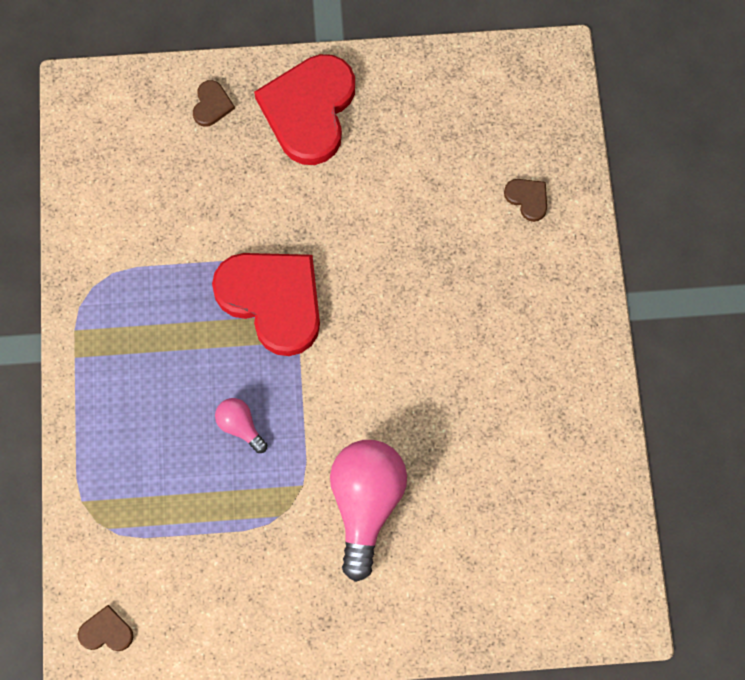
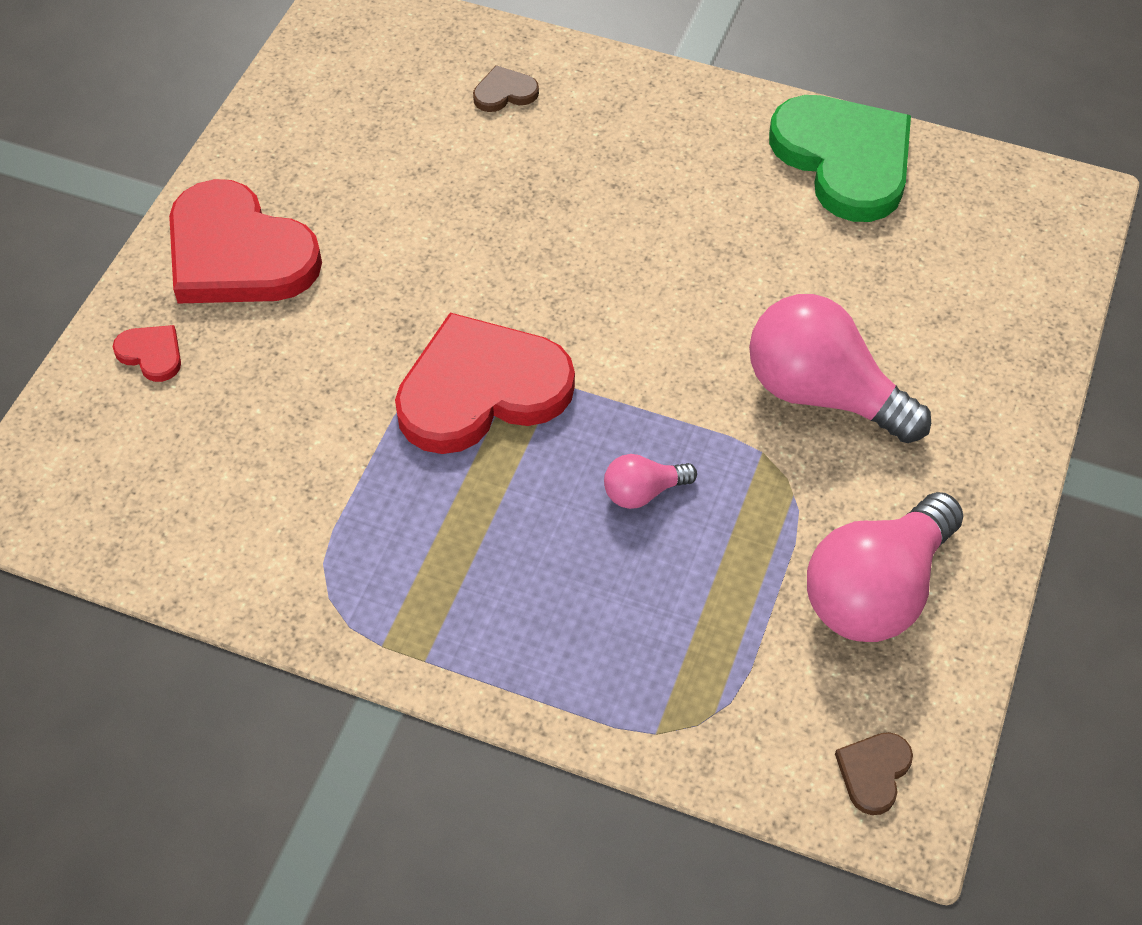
camera: 65 degrees left, 15 degrees down
(212, 105) = (151, 354): brown heart -> red heart
(230, 591) = (876, 590): none -> pink light bulb
(581, 445) = (844, 159): none -> green heart

